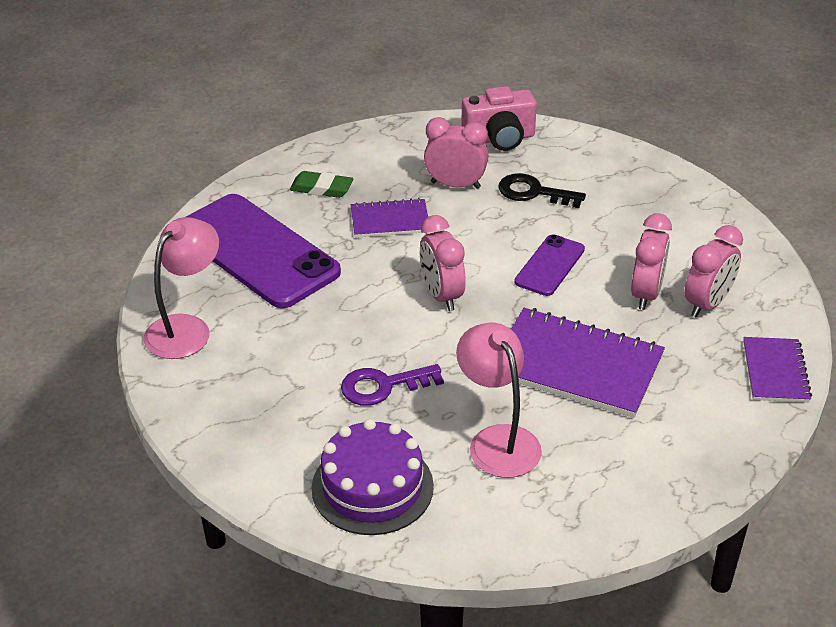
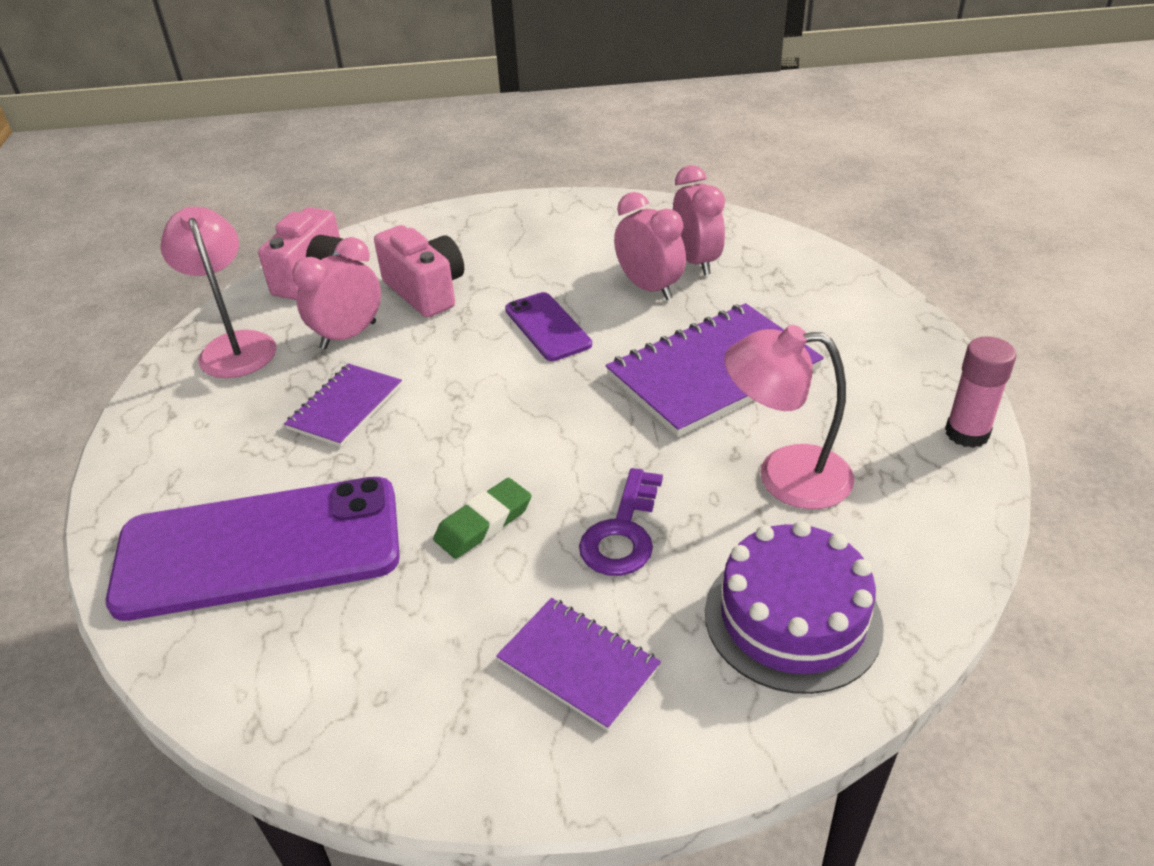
camera: 55 degrees left, 0 degrees up
(186, 328) = (328, 694): pink lamp -> pink lamp (235, 346)
(321, 188) = (218, 438): green eraser -> green eraser (483, 523)
(441, 295) = (515, 420): pink clock -> none
(533, 192) = (426, 291): black key -> pink camera
(629, 522) = (967, 433): none -> pink glue stick
(775, 372) = (817, 264): purple notebook -> purple notebook (578, 664)

